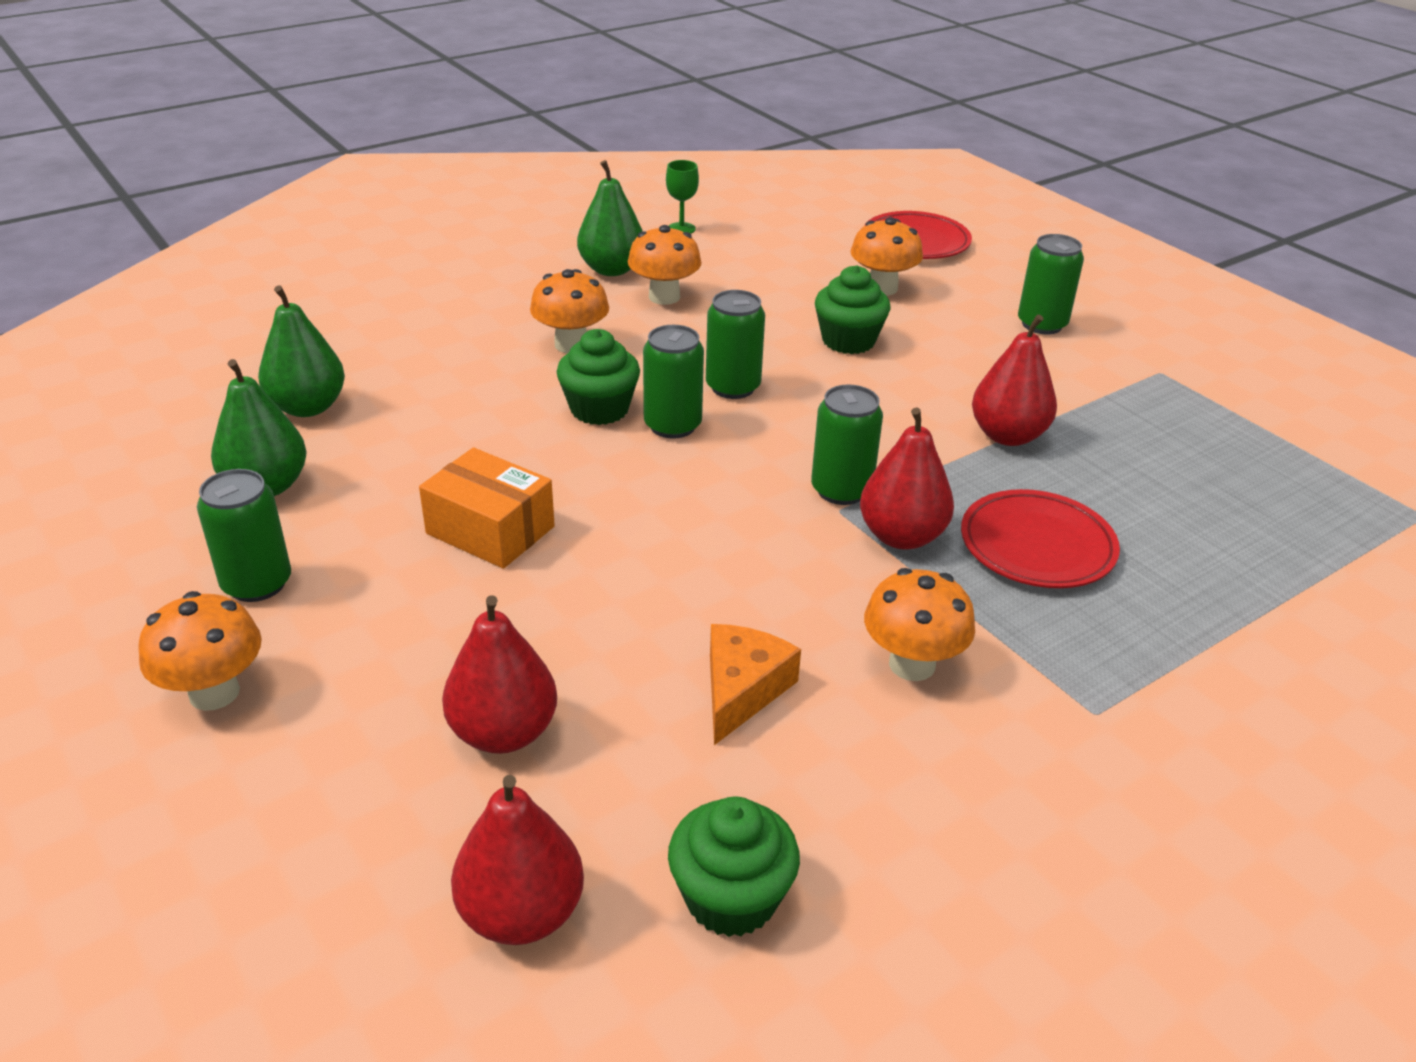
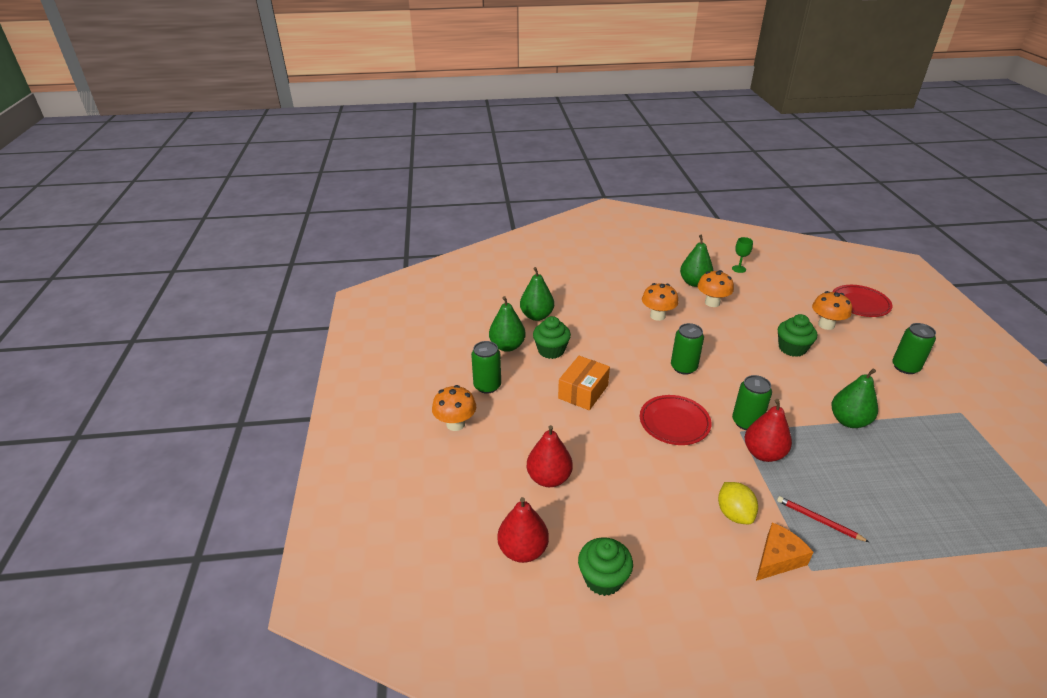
camera: 30 degrees right, 0 degrees up
(490, 530) = (583, 392): orange box -> orange box turned 60 degrees clockwise
(599, 409) = (655, 350): green cupcake -> green cupcake (551, 350)
(733, 387) = (721, 356): green can -> none
(742, 690) = (652, 497): orange cheese -> orange cheese (778, 558)
(912, 664) = (734, 514): orange mushroom -> yellow lemon
(1007, 436) = (848, 421): red pear -> green pear
(1037, 546) = (830, 481): red plate -> red plate (674, 423)
(1058, 621) = (819, 520): none -> red pencil

